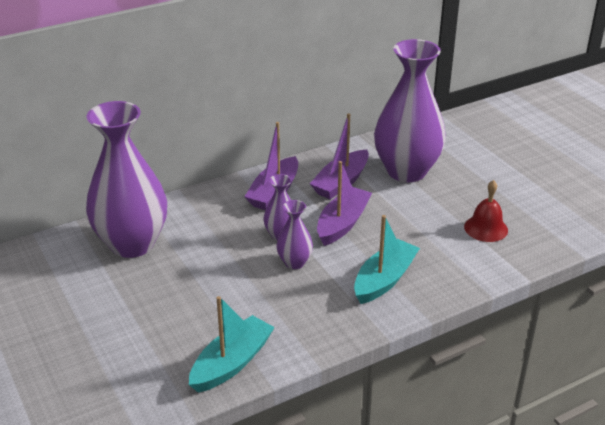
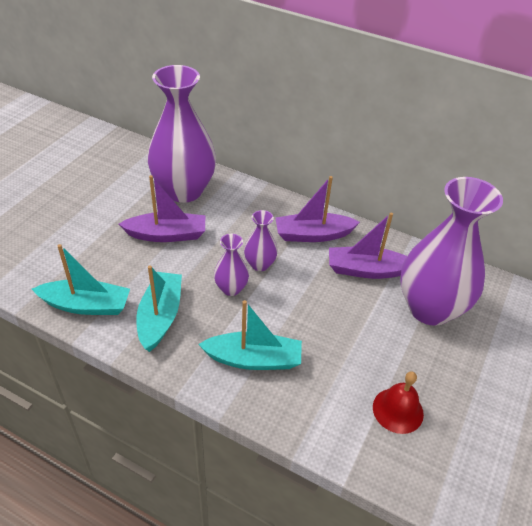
camera: 55 degrees right, 10 degrees up
(290, 317) = (160, 316): none -> turquoise boat
(342, 223) = (309, 296): purple boat -> purple boat (167, 234)

